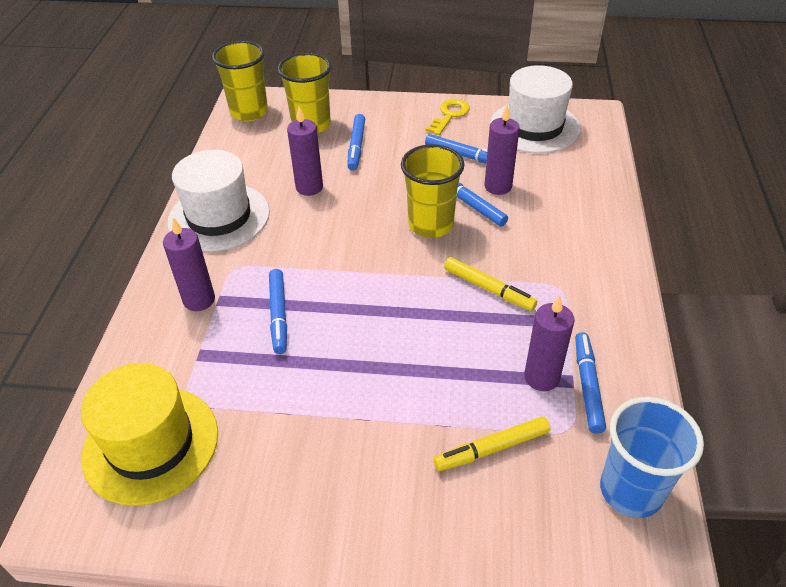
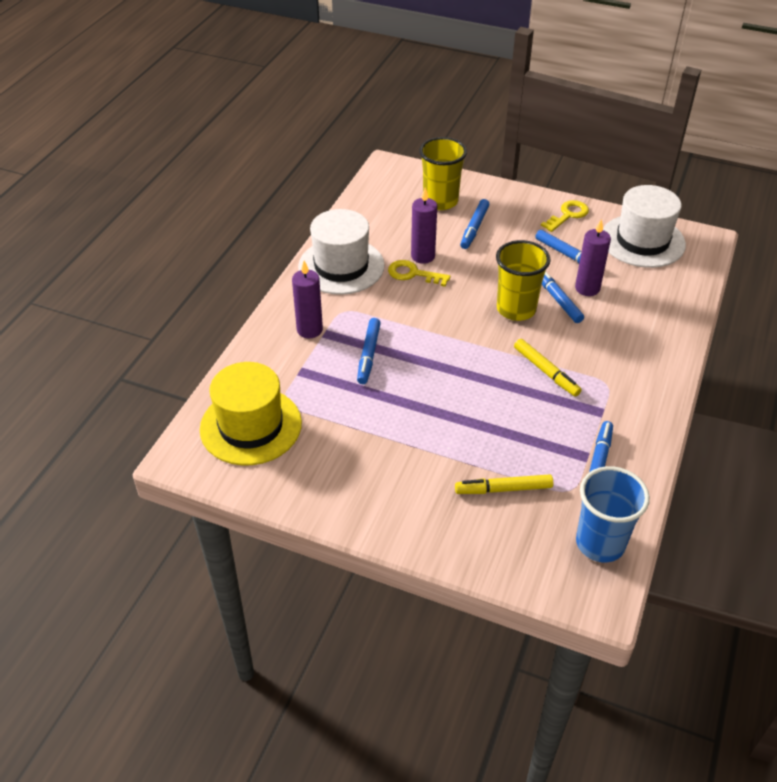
camera: 15 degrees right, 0 degrees up
(249, 112) = (389, 178): yellow cup -> none
(304, 209) = (413, 274): none -> yellow key
(541, 377) = (563, 448): purple candle -> none

